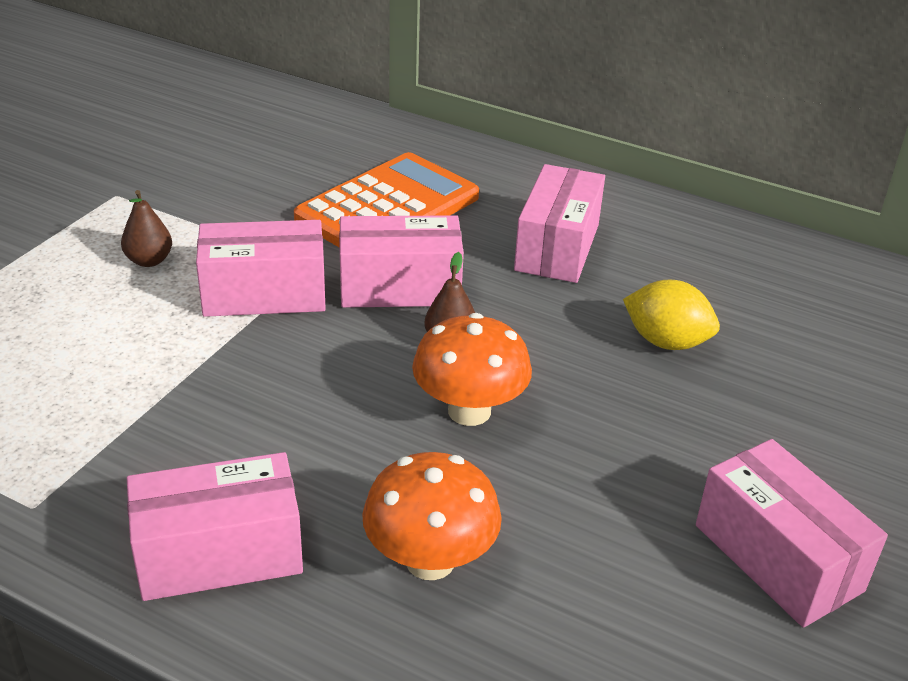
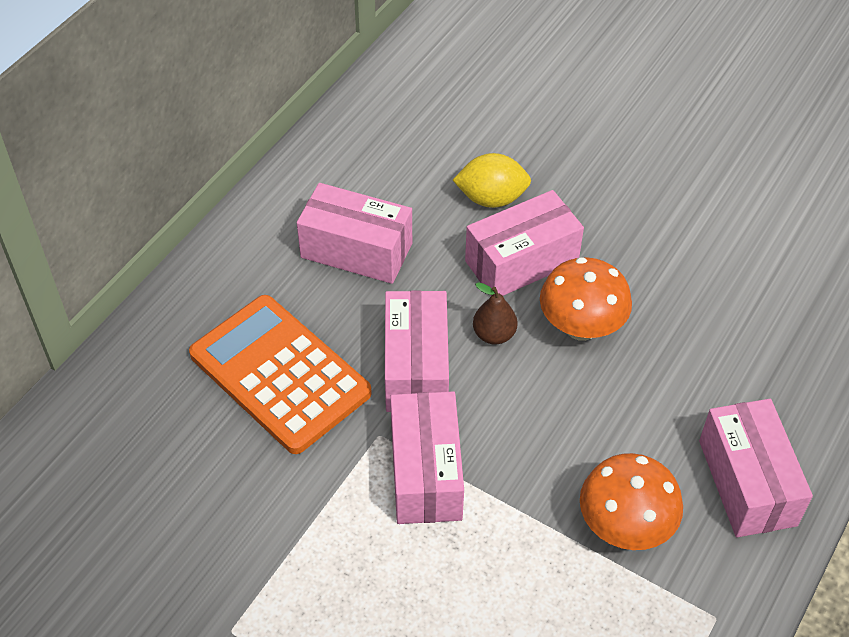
camera: 85 degrees left, 15 degrees up
(149, 260) = (366, 578): brown pear -> none
(430, 560) = (735, 357): orange mushroom -> orange mushroom (624, 526)
(666, 342) = (491, 198): yellow lemon -> yellow lemon turned 60 degrees clockwise
(777, 557) = (707, 180): pink box -> pink box (521, 261)

